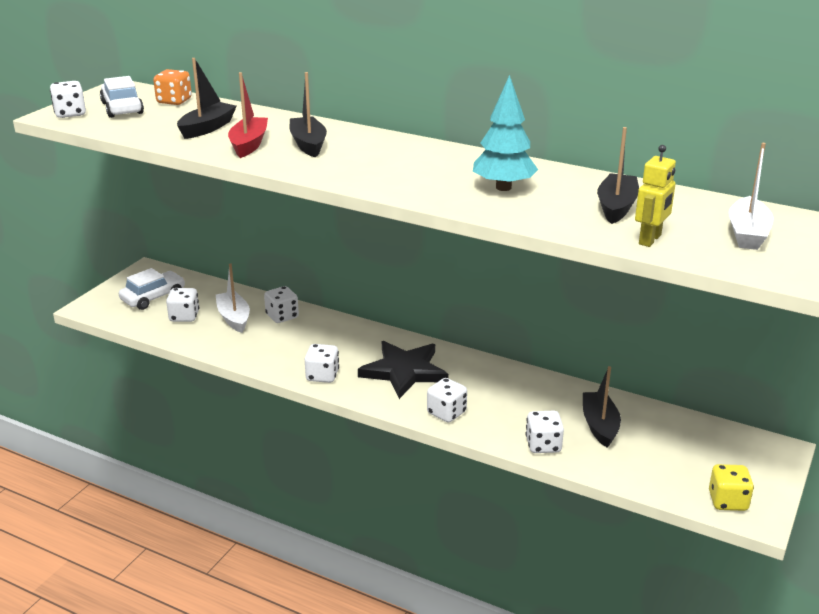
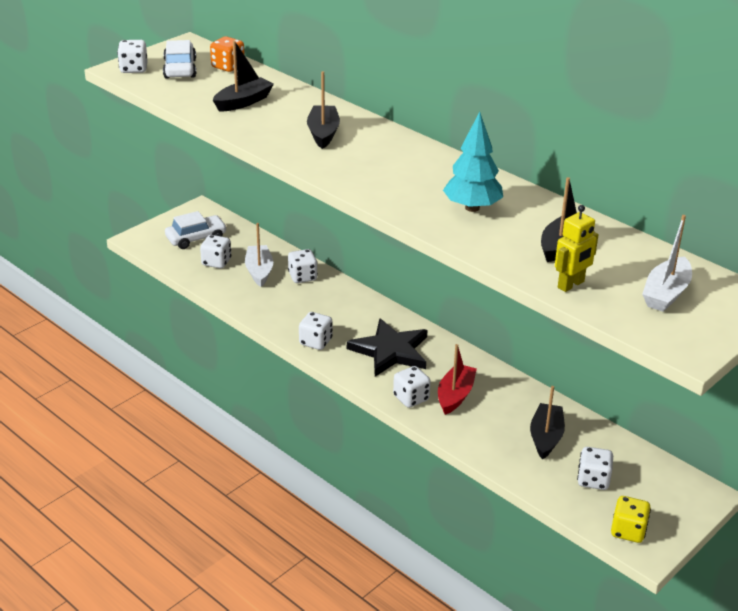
camera: 15 degrees right, 5 degrees up
(249, 145) = (271, 126): red boat -> red boat (455, 395)
(543, 445) = (484, 445): white dice -> white dice (593, 480)

